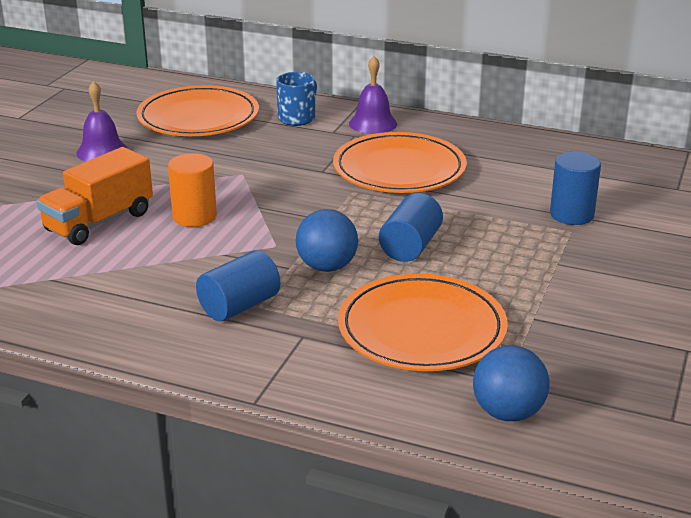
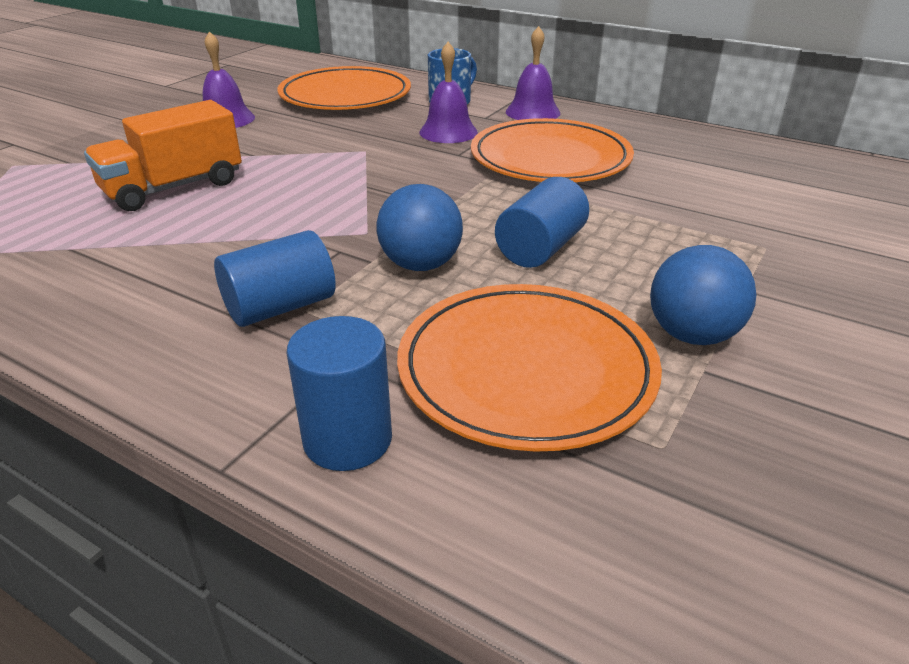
camera: 10 degrees right, 5 degrees up
(194, 216) = (286, 191): orange cylinder -> none
(306, 150) = (448, 132): none -> purple bell
(508, 413) = (642, 552): blue ball -> blue ball (692, 335)
(571, 215) = (767, 226): blue cylinder -> blue cylinder (347, 439)

